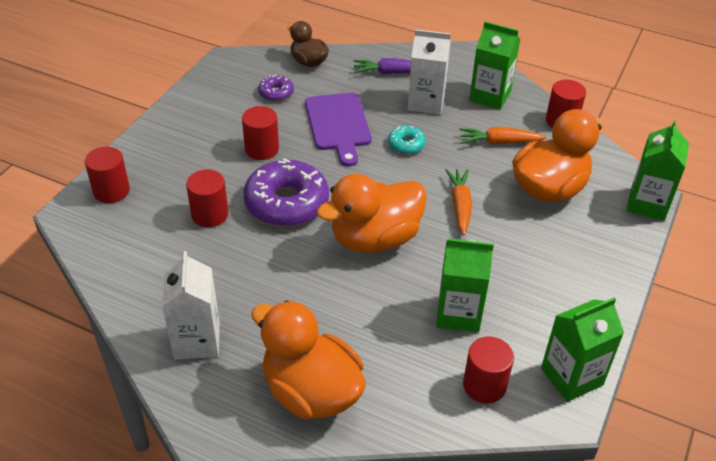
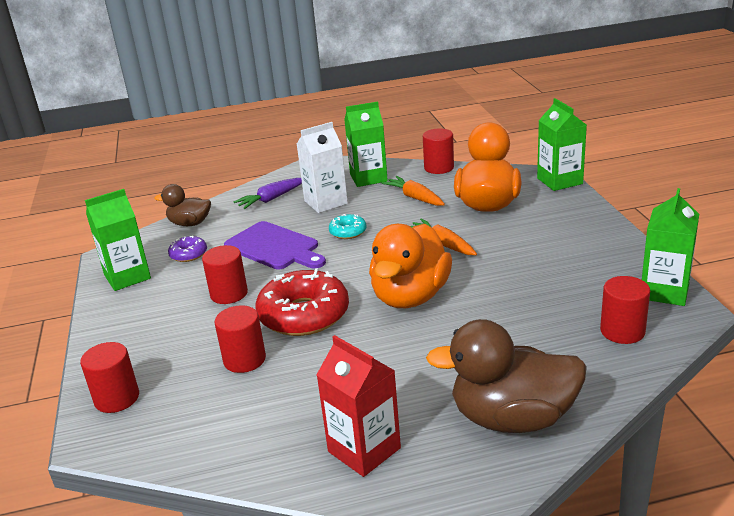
camera: 35 degrees left, 15 degrees down
(197, 340) = (364, 450): white carton -> red carton
(286, 203) = (304, 315): purple donut -> red donut
(311, 392) = (512, 418): orange duck -> brown duck
(458, 313) = (539, 303): green carton -> green carton (127, 277)
(500, 142) = (415, 198): orange carrot -> orange carrot turned 90 degrees clockwise

